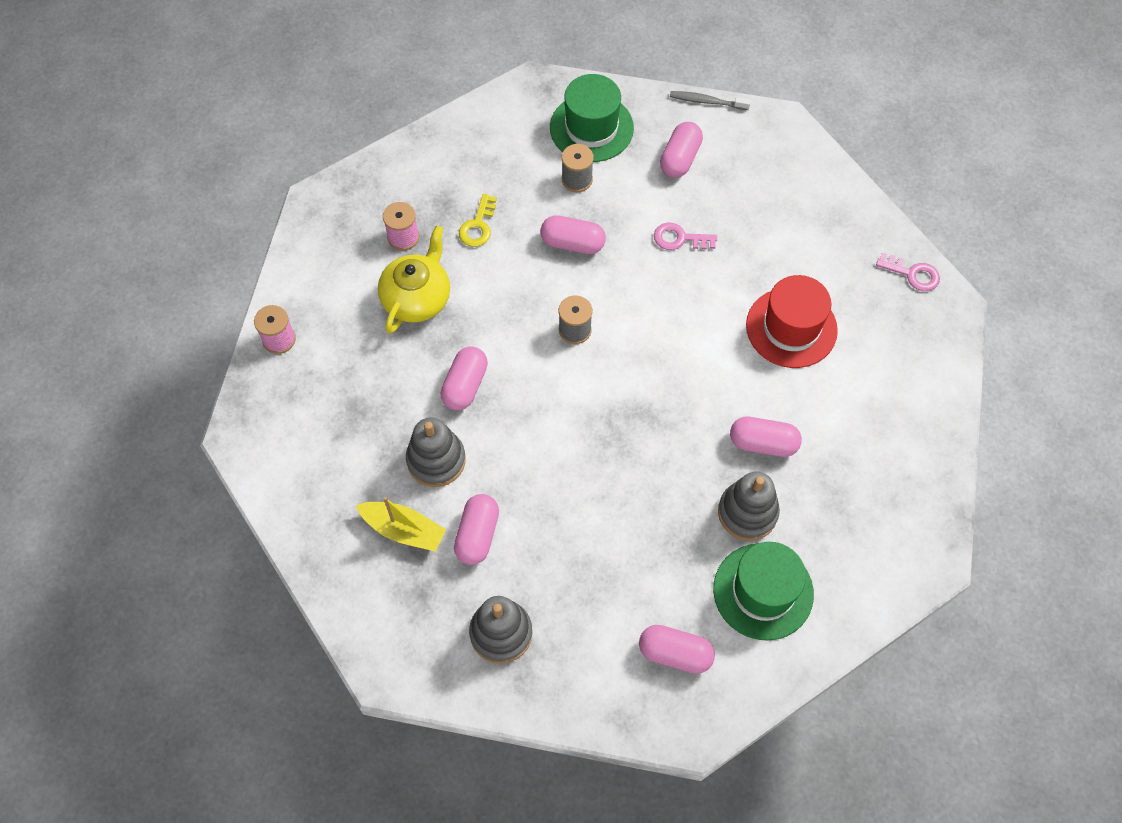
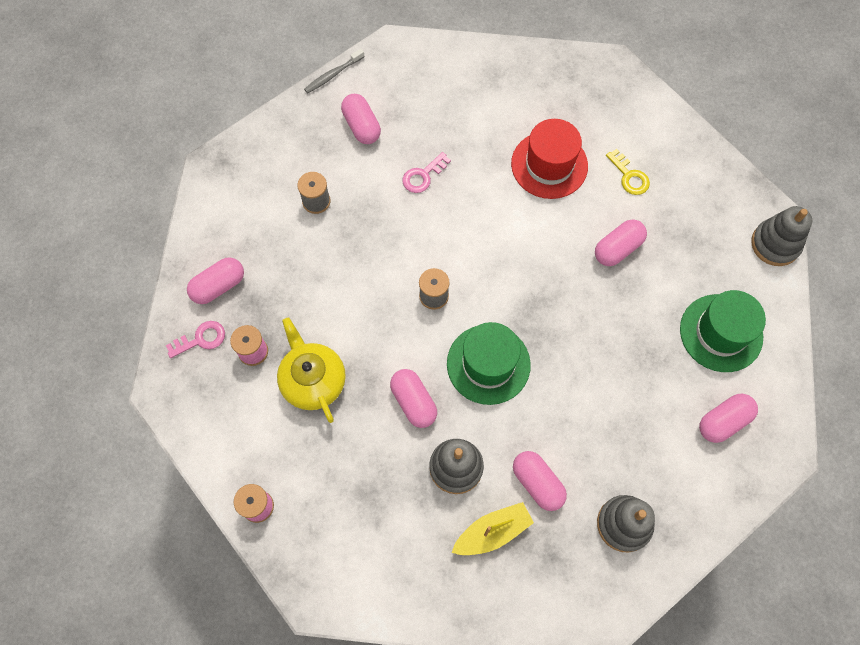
camera: 50 degrees left, 5 degrees up
(478, 226) = (292, 294): yellow key -> yellow key (629, 176)
(572, 243) = (364, 244): pink capsule -> pink capsule (218, 286)
(591, 128) = (283, 159): green hat -> green hat (488, 364)
(747, 512) = (659, 297): grey stacking toy -> grey stacking toy (775, 244)
(912, 274) = (572, 67): pink key -> pink key (201, 339)

